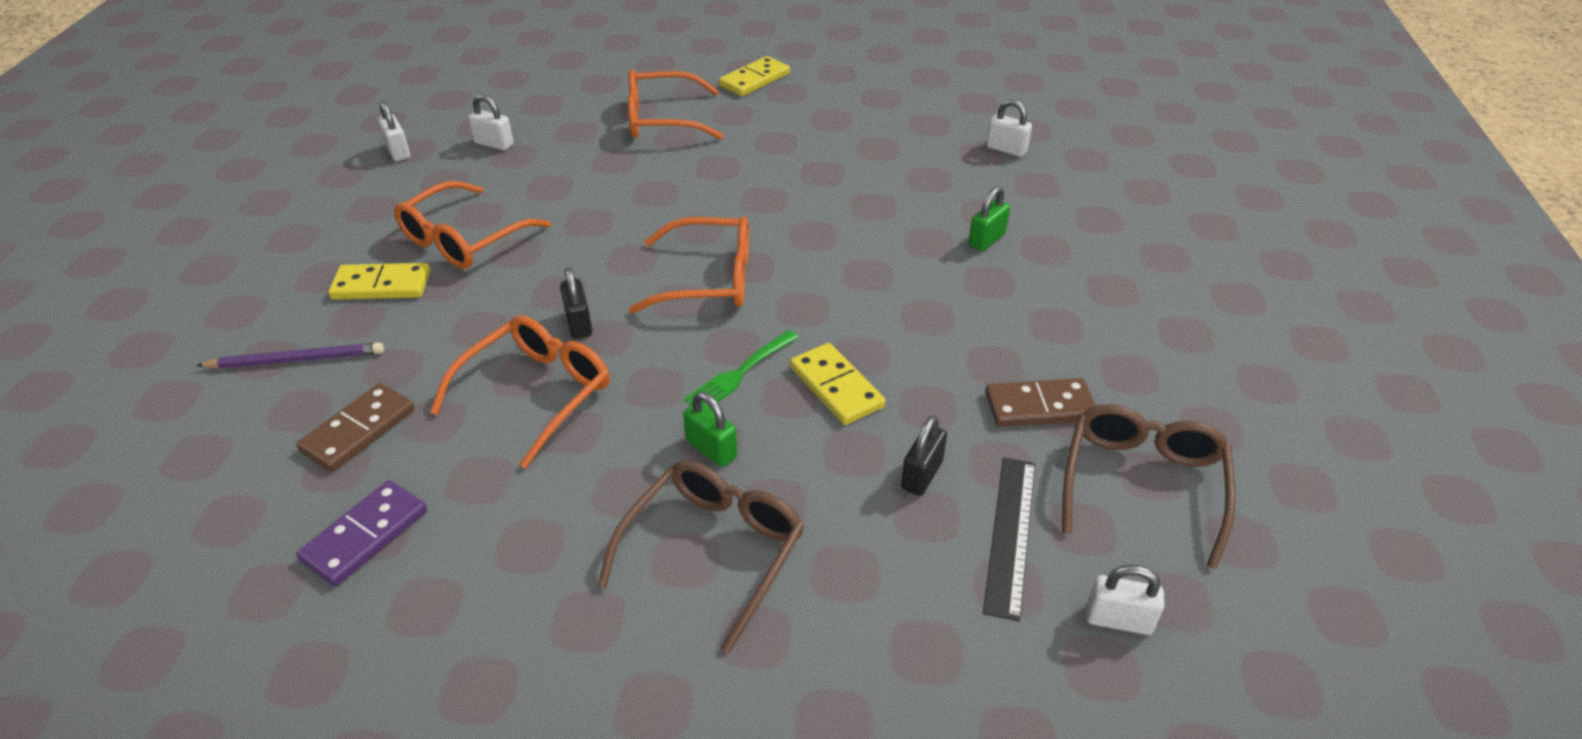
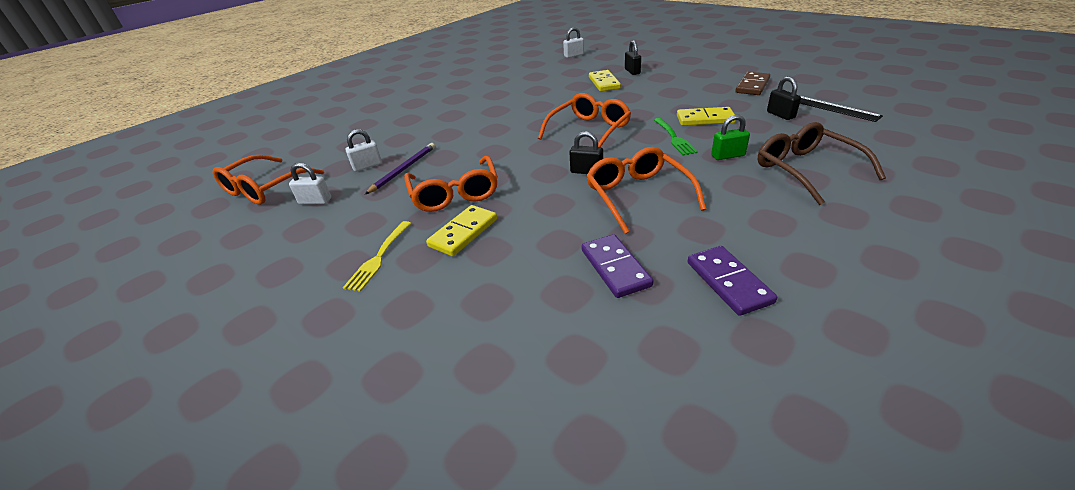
camera: 50 degrees left, 5 degrees down
(297, 360) = (507, 284): purple pencil -> purple pencil (404, 169)
(310, 250) = (378, 258): none -> yellow fork
(358, 430) = (615, 268): brown domino -> purple domino
(661, 119) = (429, 115): orange glasses -> orange glasses (264, 189)
(754, 80) = (434, 88): yellow domino -> yellow domino (604, 83)
(986, 240) = (632, 71): green padlock -> black padlock
(1118, 620) = (887, 100): white padlock -> none
(1142, 483) = (811, 80): brown glasses -> none

